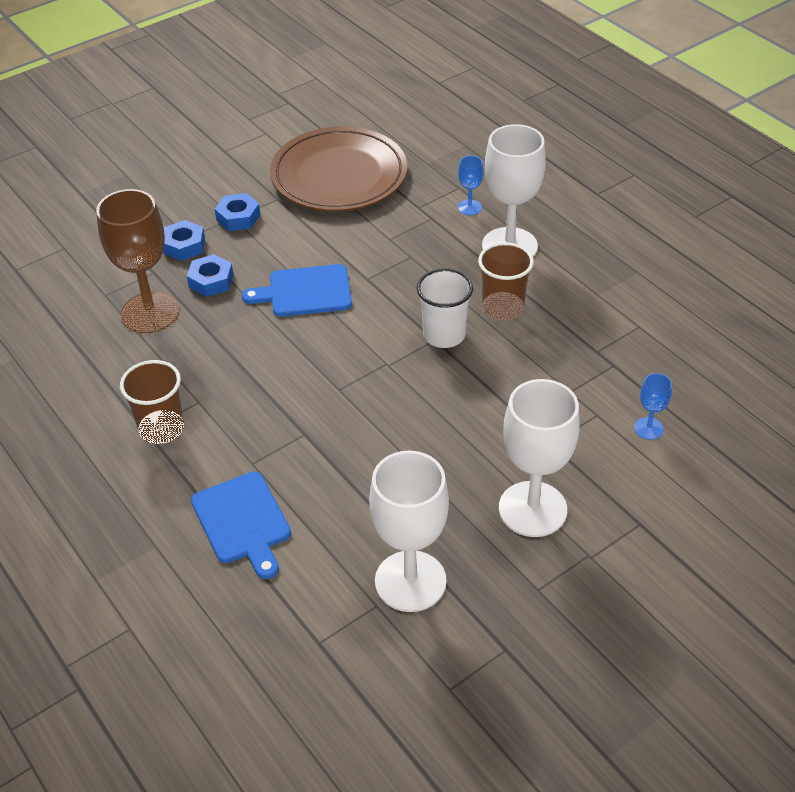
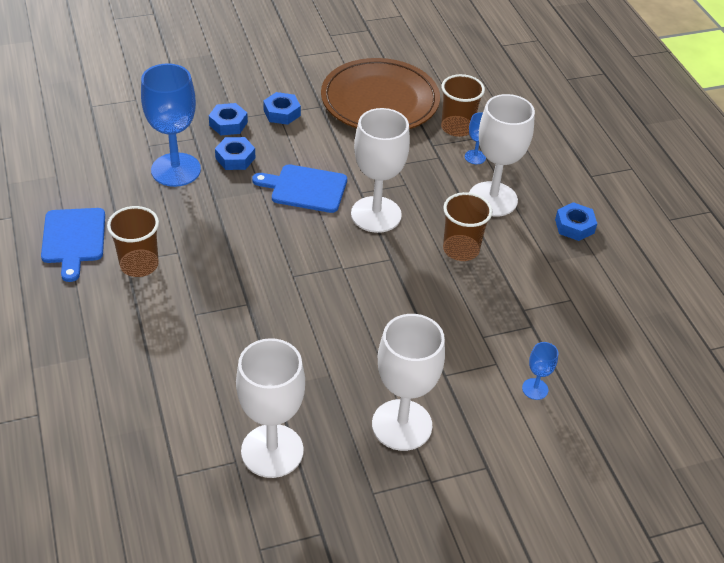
camera: 15 degrees right, 0 degrees up
(150, 312) = (176, 170): brown goblet -> blue goblet
(243, 521) = (164, 359): blue cutting board -> blue cutting board (73, 239)
(395, 297) = (376, 214): none -> white goblet
(435, 181) = (457, 127): none -> brown cup
(444, 335) = (400, 257): white cup -> none
(606, 250) = (574, 226): none -> blue nut

